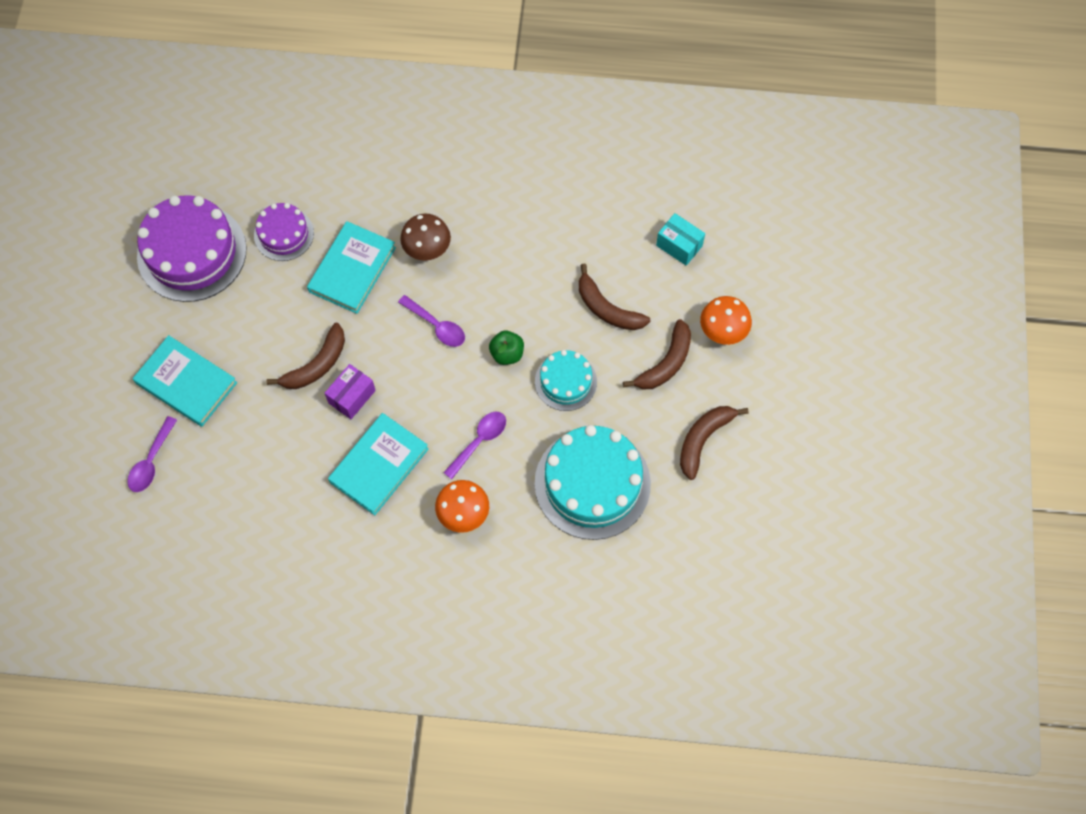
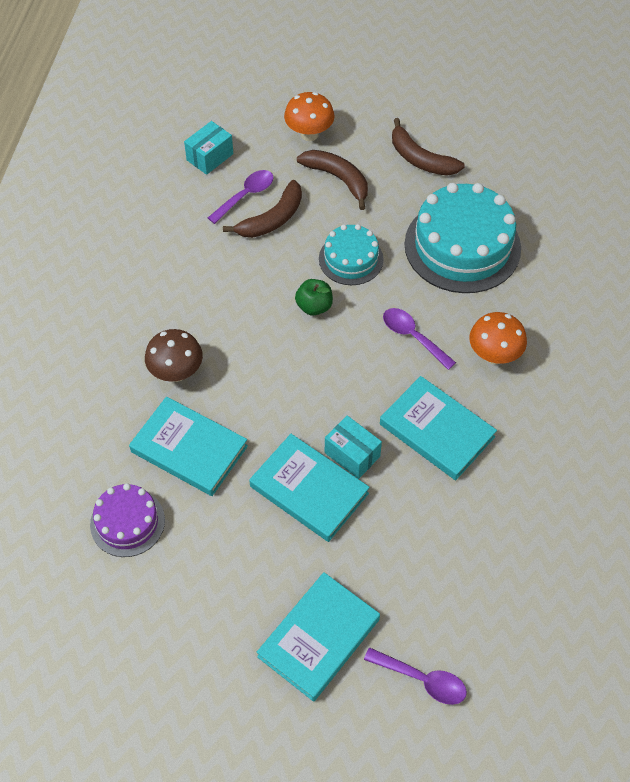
camera: 85 degrees left, 10 degrees down
(192, 252) = (134, 632): purple cake -> none
(316, 365) = (309, 490): brown banana -> turquoise book
(352, 397) = (352, 454): purple box -> turquoise box
(436, 326) = (273, 368): purple spoon -> purple spoon (245, 196)

